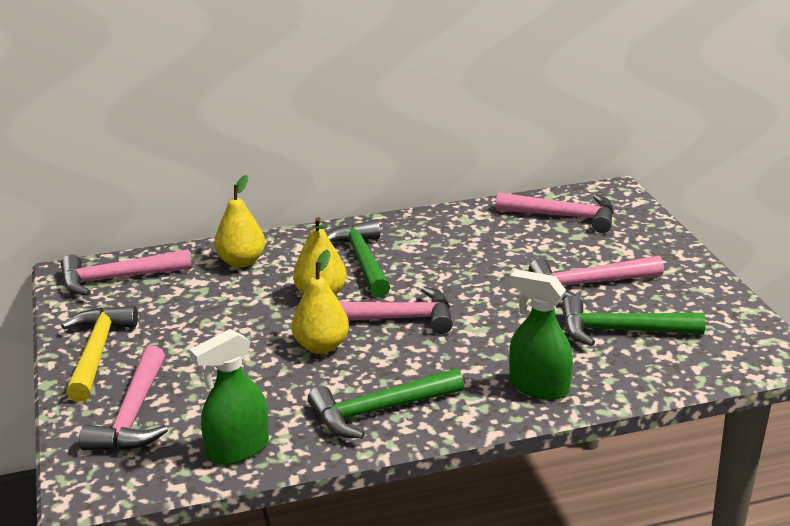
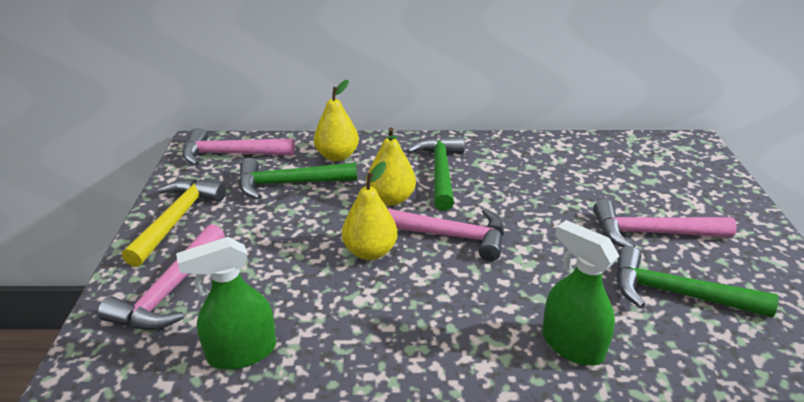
camera: 15 degrees right, 5 degrees up
(380, 411) = (397, 338): green hammer -> green hammer (289, 184)
(563, 216) = (640, 159): pink hammer -> none

